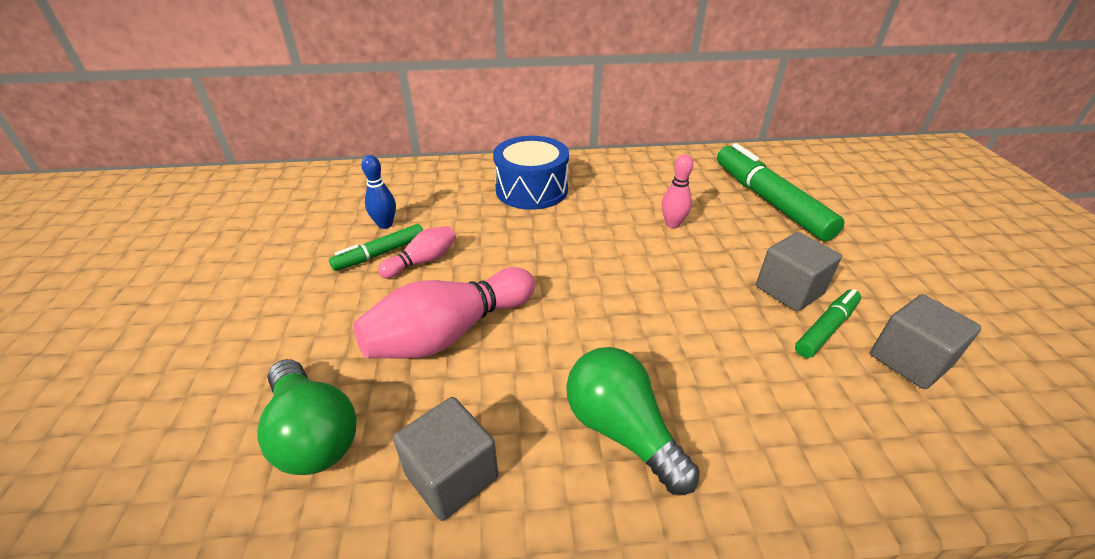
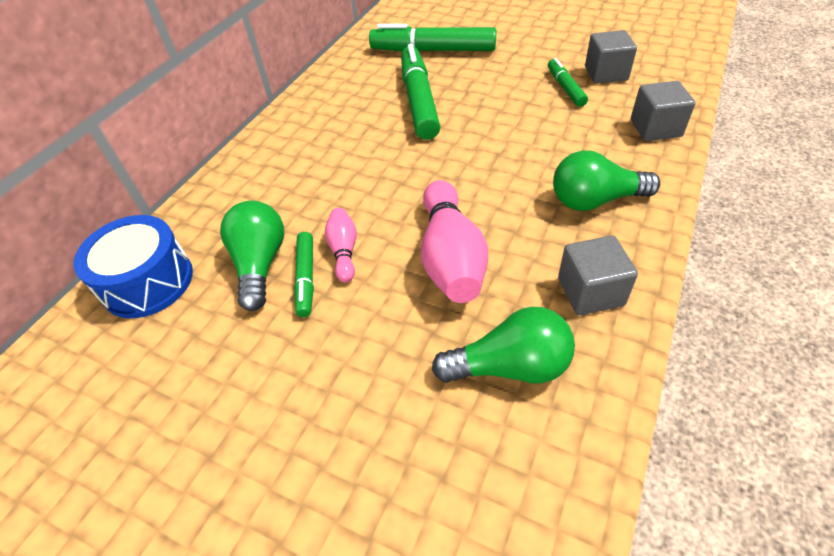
camera: 55 degrees left, 10 degrees up
(385, 224) = (260, 264): blue bowling pin -> green light bulb
(531, 189) = (301, 154): blue drum -> blue drum (148, 282)
(672, 224) = (419, 101): pink bowling pin -> green marker
(789, 290) = (524, 85): grey cube -> grey cube (655, 128)

